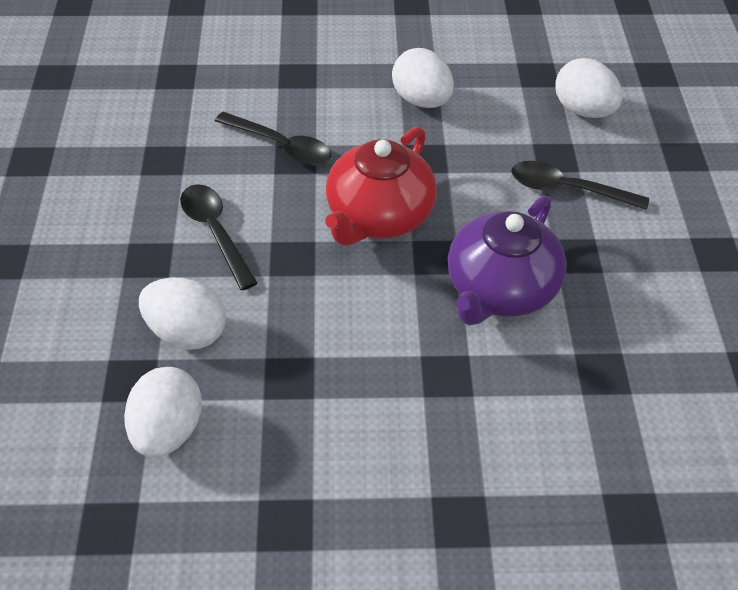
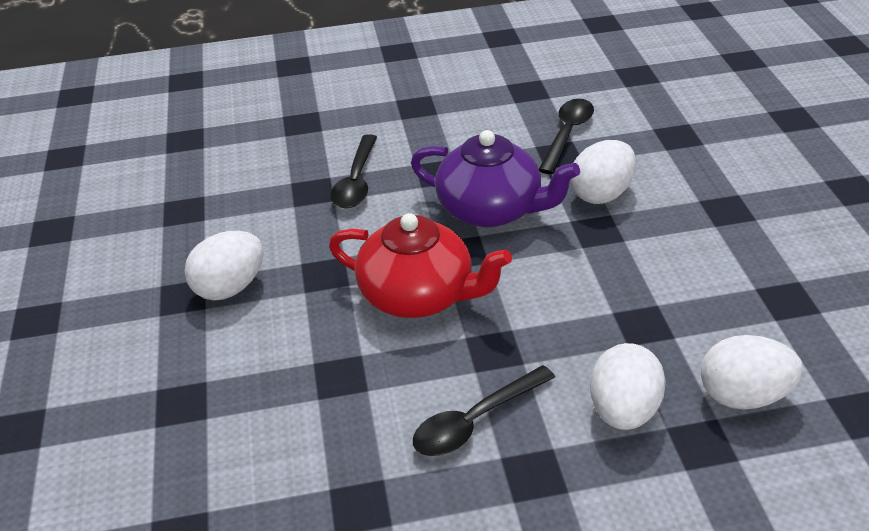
camera: 95 degrees left, 10 degrees down
(281, 146) = (320, 392): black spoon -> black spoon (567, 134)
(583, 110) = (242, 178): white egg -> white egg (602, 194)

